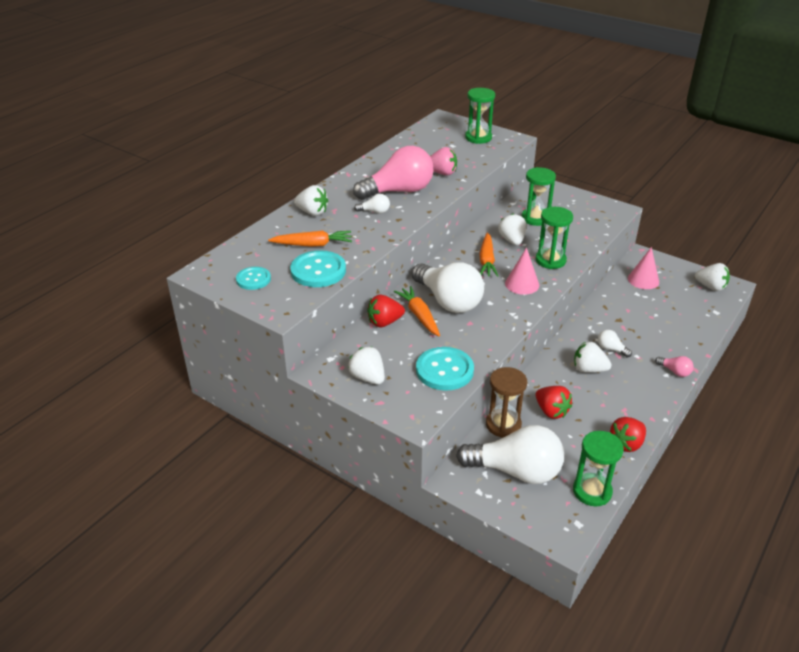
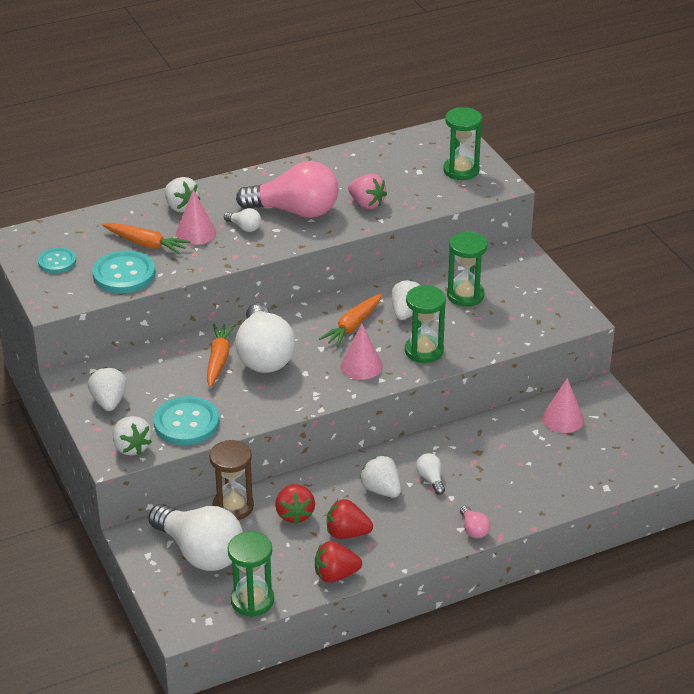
camera: 30 degrees right, 0 degrees up
(342, 225) = (196, 232): none -> pink cone
(384, 322) = (178, 354): red strawberry -> red strawberry (347, 533)
(710, 287) = (637, 457): white strawberry -> white strawberry (131, 447)

